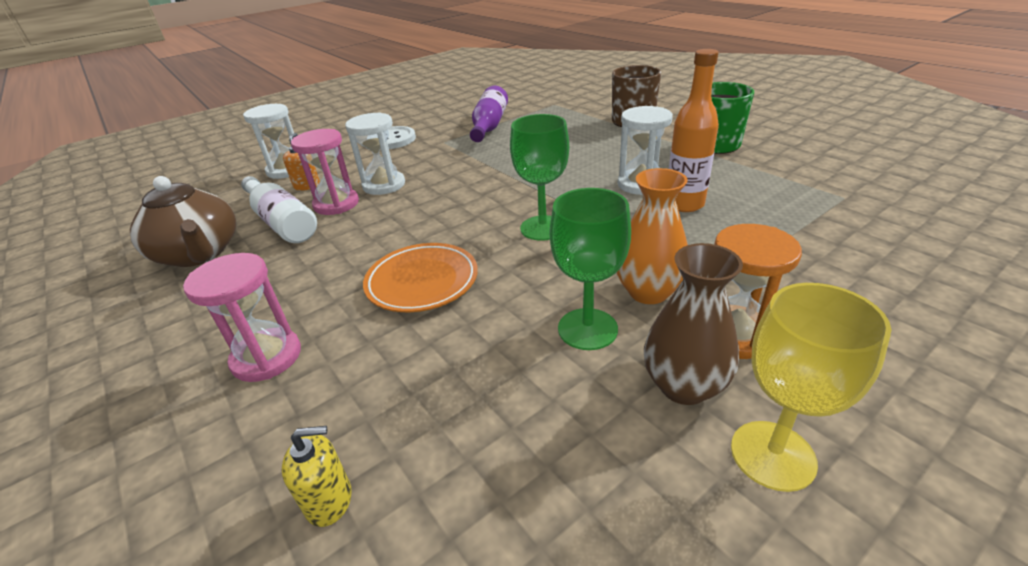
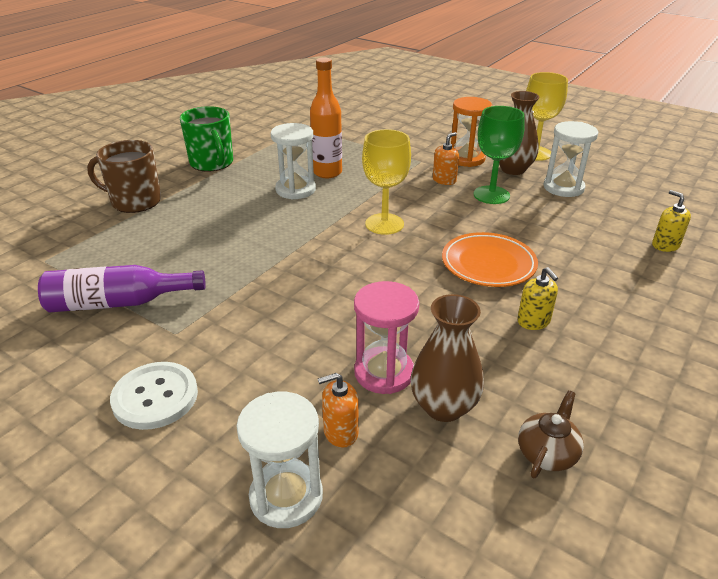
camera: 110 degrees left, 0 degrees up
(199, 254) = (547, 453): brown teapot -> brown teapot, size x0.51
(267, 357) = (618, 310): pink hourglass -> none
(282, 222) = (443, 407): white bottle -> brown vase
(314, 287) = (533, 321): none -> yellow soap dispenser
(384, 185) = (323, 347): white hourglass -> white hourglass (563, 188)
(542, 228) = (384, 224): green goblet -> yellow goblet
(648, 292) = (444, 180): orange vase -> orange soap dispenser

